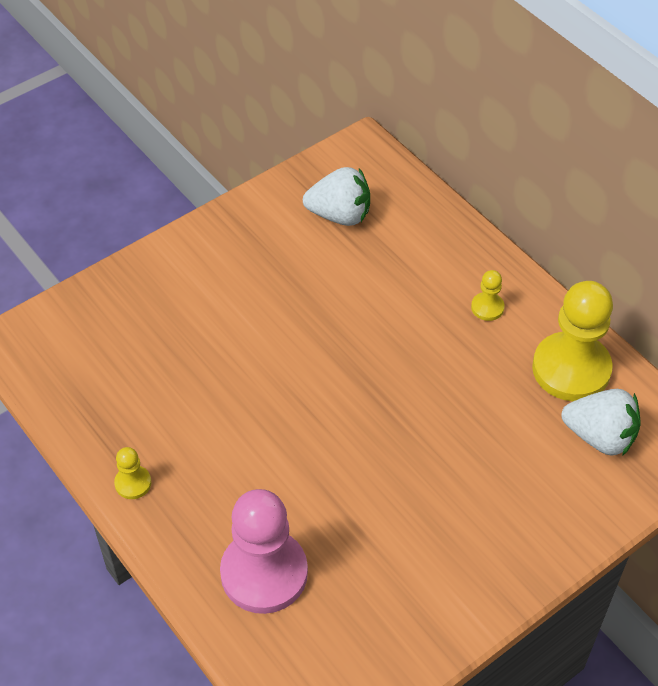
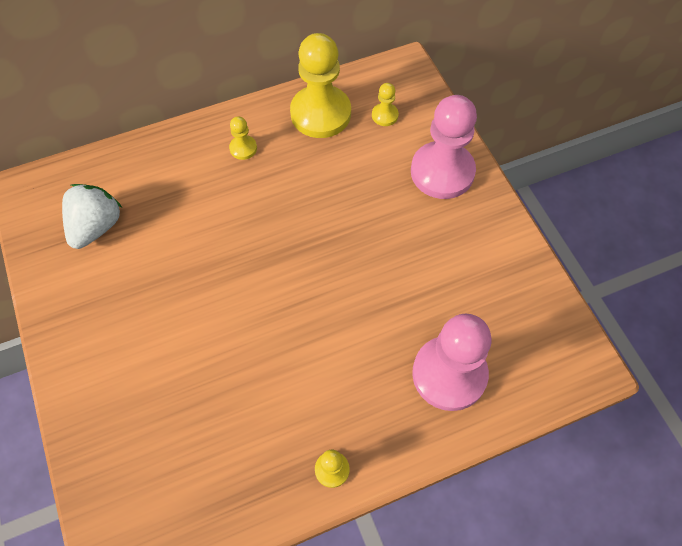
camera: 75 degrees left, 10 degrees up
(538, 517) = (442, 172): none -> pink pawn
(599, 437) = (385, 115): white strawberry -> yellow pawn

